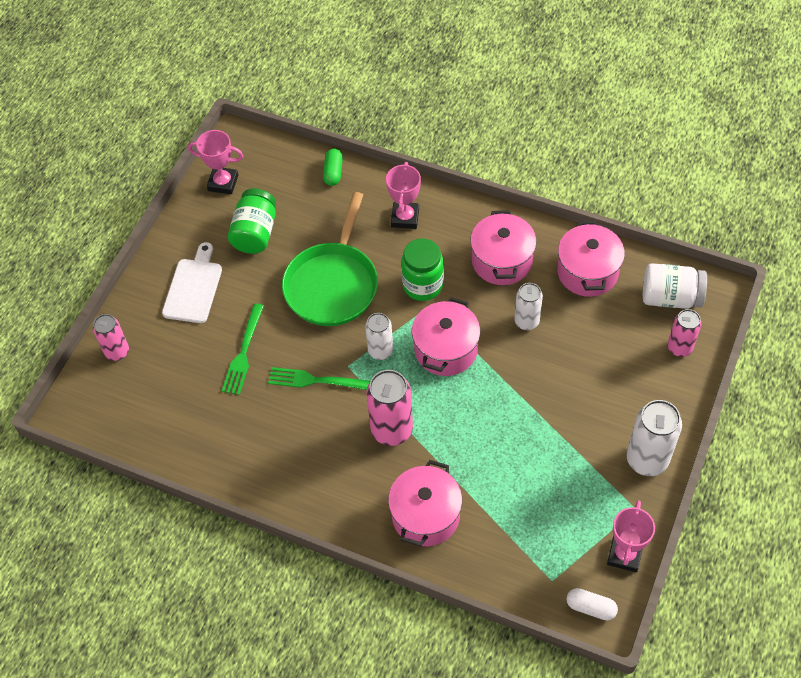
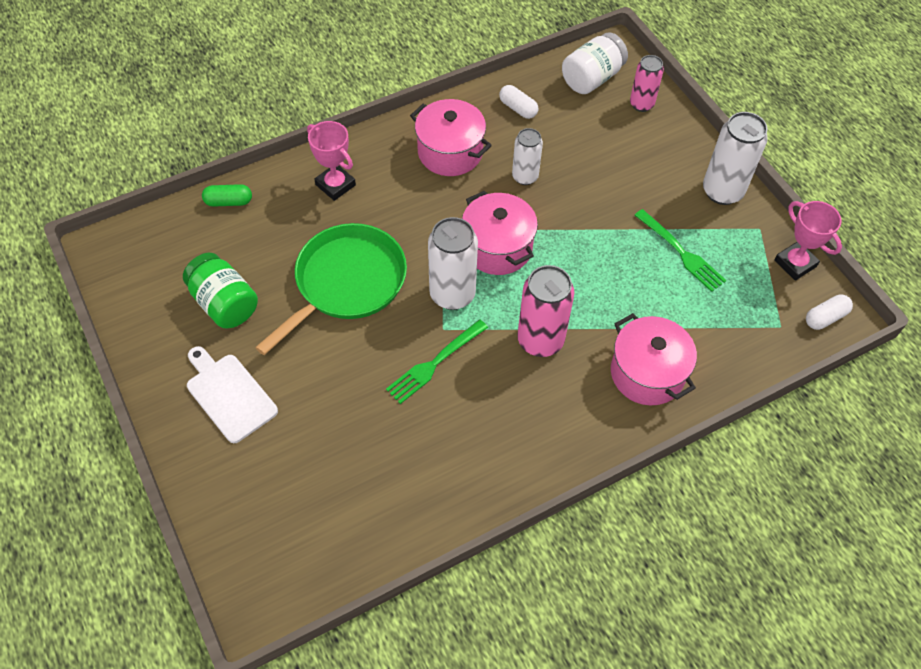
camera: 55 degrees left, 0 degrees up
(117, 352) = (231, 513): pink can -> none
(223, 183) = (138, 291): pink trophy -> none
(243, 352) = (346, 401): green fork -> green fork (681, 252)
(332, 284) = (347, 282): green pan -> green pan turned 105 degrees counterclockwise
(333, 172) = (229, 202): green capsule -> green capsule turned 45 degrees counterclockwise
(380, 351) = (452, 294): white can -> white can, size x1.60
(423, 285) = (417, 219): green jar -> none
(587, 272) = (518, 108): pink pot -> white capsule

